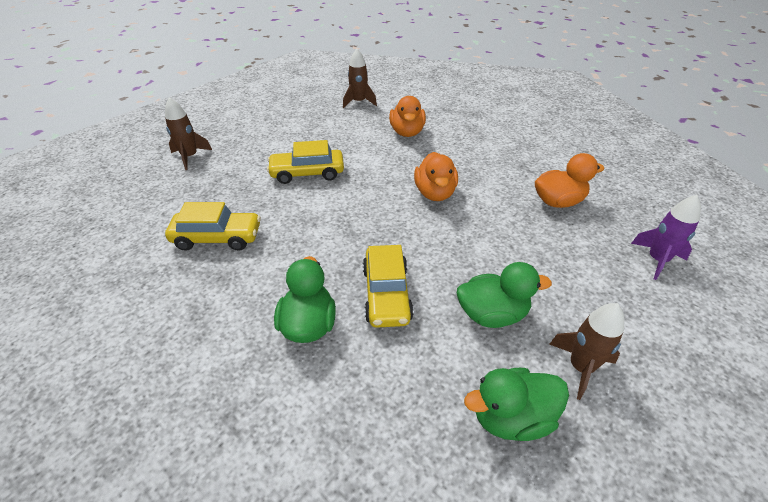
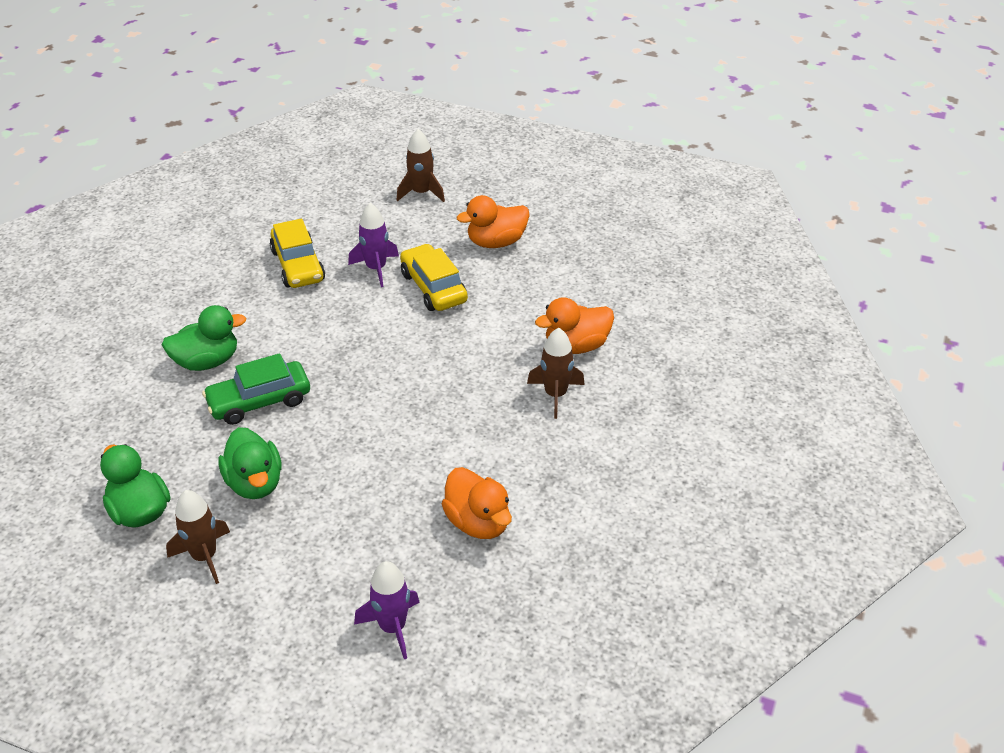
camera: 70 degrees right, 0 degrees up
(261, 195) = (376, 268): none -> purple rocket
(359, 102) = (633, 279): brown rocket -> brown rocket (555, 394)
(386, 294) = (259, 401): yellow car -> green car
(435, 193) = (443, 402): orange duck -> orange duck (496, 242)

